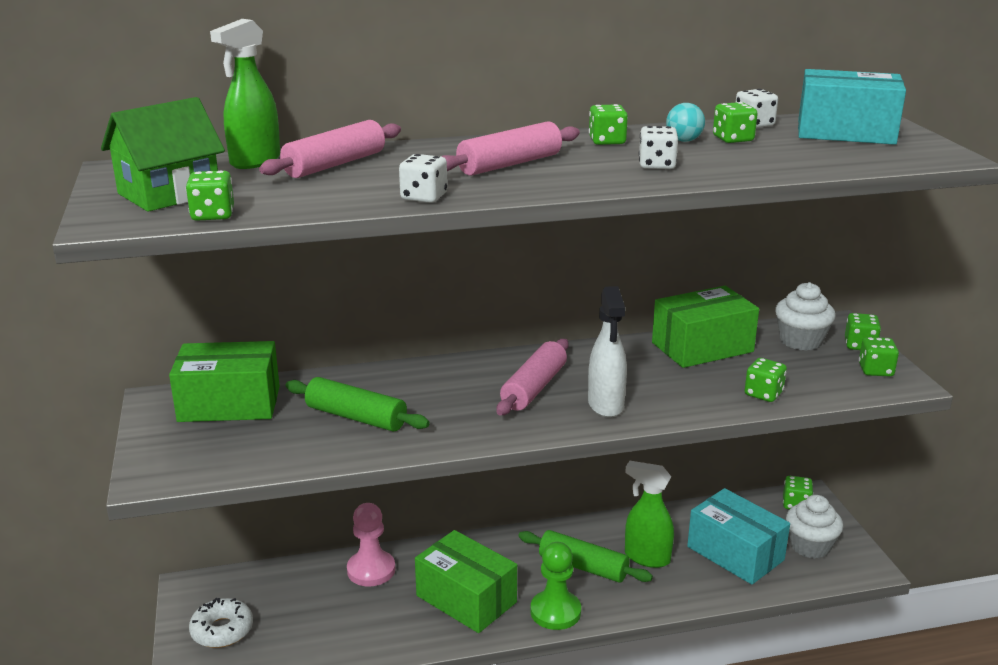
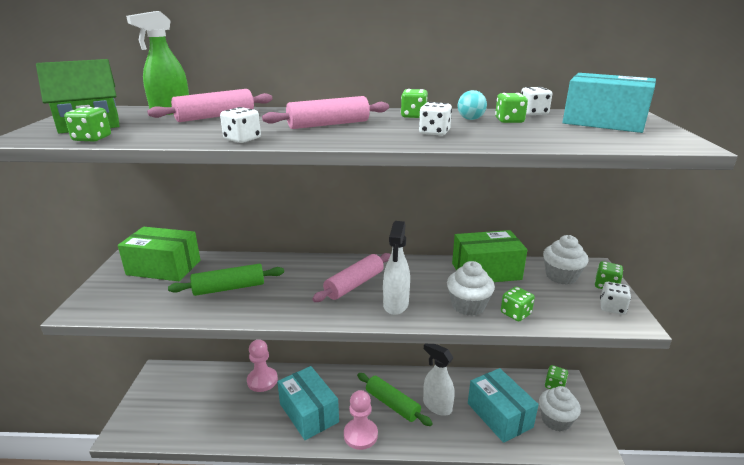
camera: 15 degrees right, 0 degrees up
(222, 630) = (158, 404): white donut -> none
(356, 417) = (229, 288): green rolling pin -> green rolling pin turned 60 degrees counterclockwise
(466, 599) = (308, 413): green box -> turquoise box
(555, 612) = (360, 435): green pawn -> pink pawn
(646, 557) = (437, 406): green spray bottle -> white spray bottle
(700, 393) = (468, 306): none -> white cupcake
(875, 370) = (612, 307): green dice -> white dice

